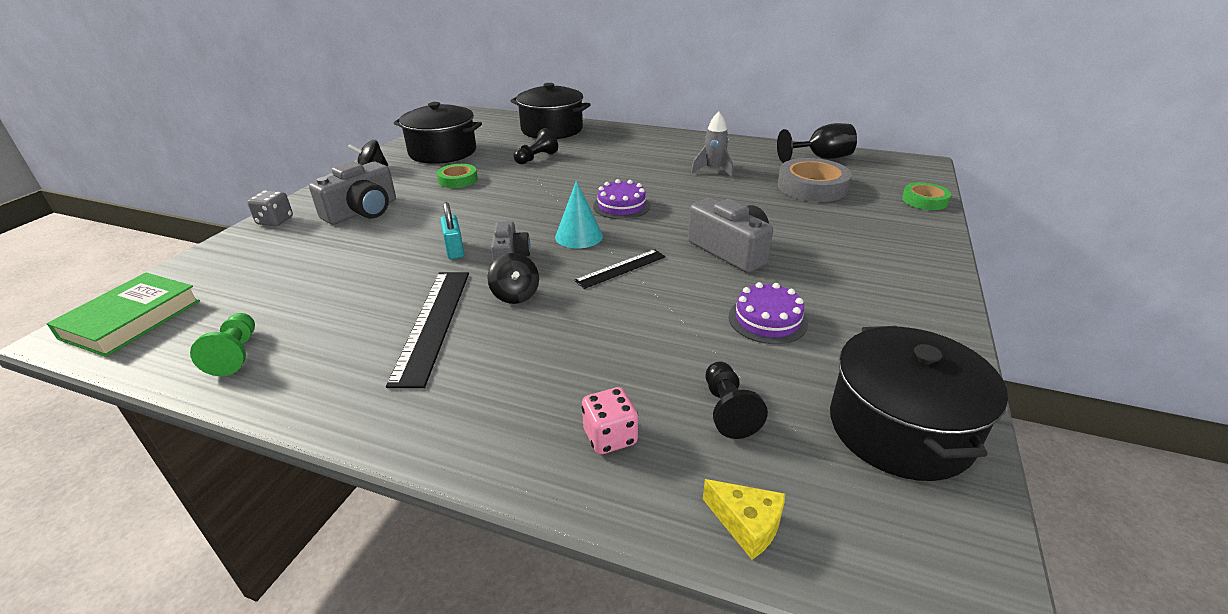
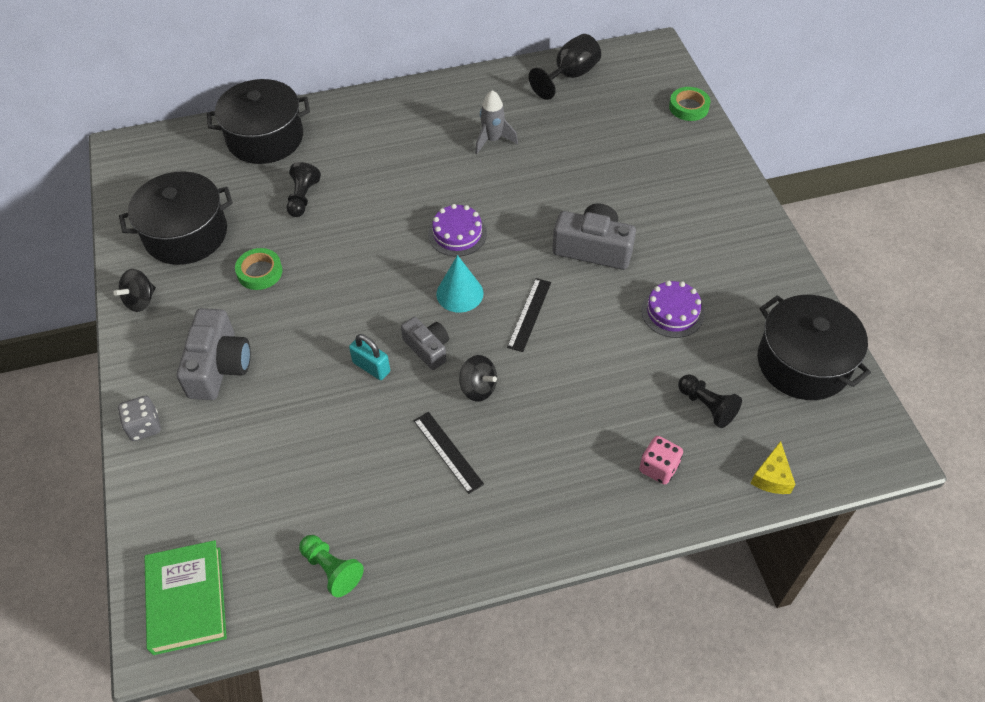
camera: 35 degrees left, 20 degrees up
(433, 324) = (448, 452): black ruler -> black ruler, size x0.60
(746, 524) = (772, 477): yellow cheese -> yellow cheese turned 105 degrees clockwise
(812, 187) = (593, 127): grey tape -> none

